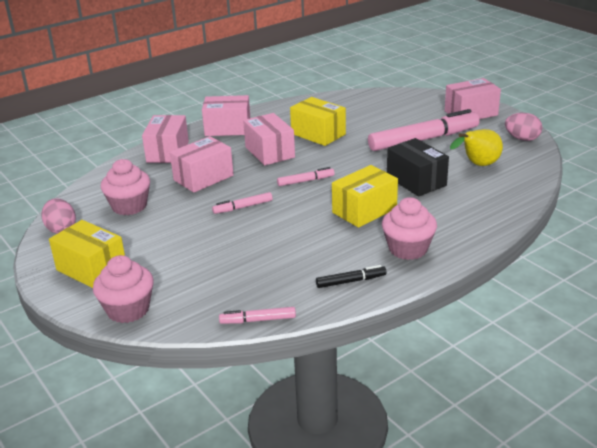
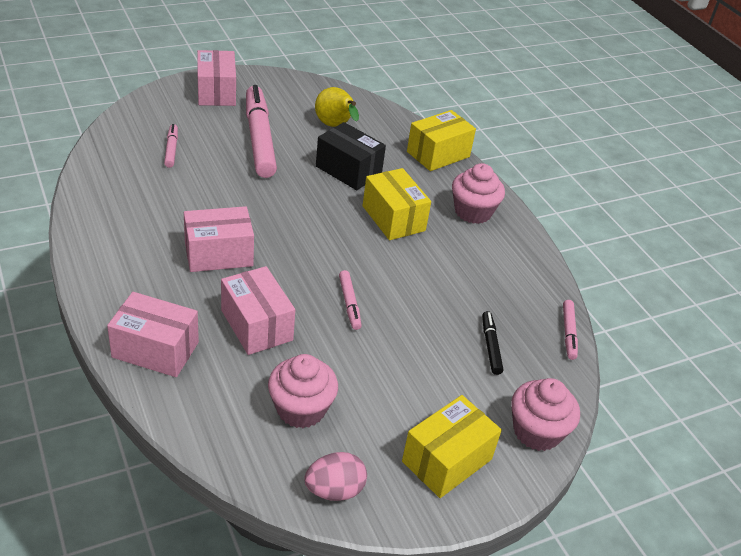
camera: 85 degrees left, 10 degrees up
(228, 128) = (118, 277): pink box -> none
(305, 181) = (310, 242): pink marker -> pink marker (171, 149)
(318, 134) = (193, 205): yellow box -> yellow box (438, 154)
(351, 281) = (517, 259): black marker -> black marker (490, 346)
(416, 181) = (348, 170): black box -> black box turned 60 degrees clockwise
(522, 139) = (295, 85): pink egg -> none

